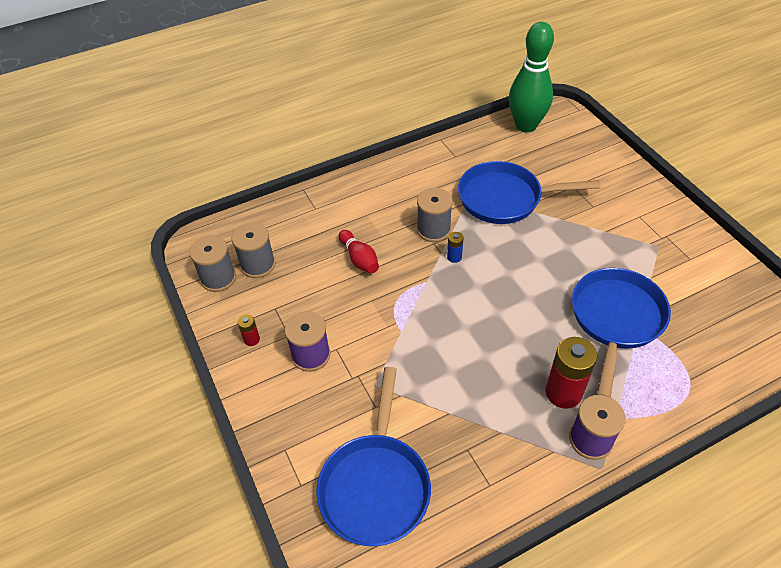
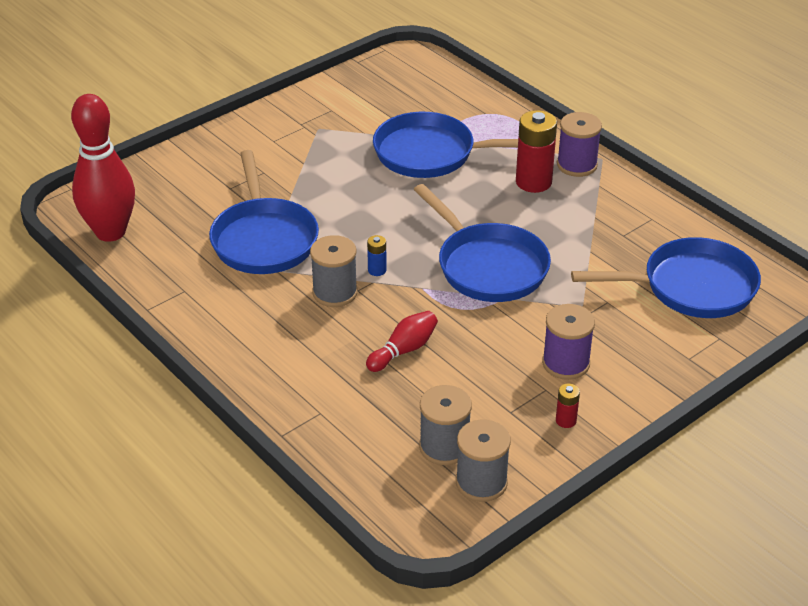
camera: 105 degrees left, 10 degrees down
(443, 329) = (488, 266): none -> blue pan
(526, 126) = (110, 232): green bowling pin -> red bowling pin

